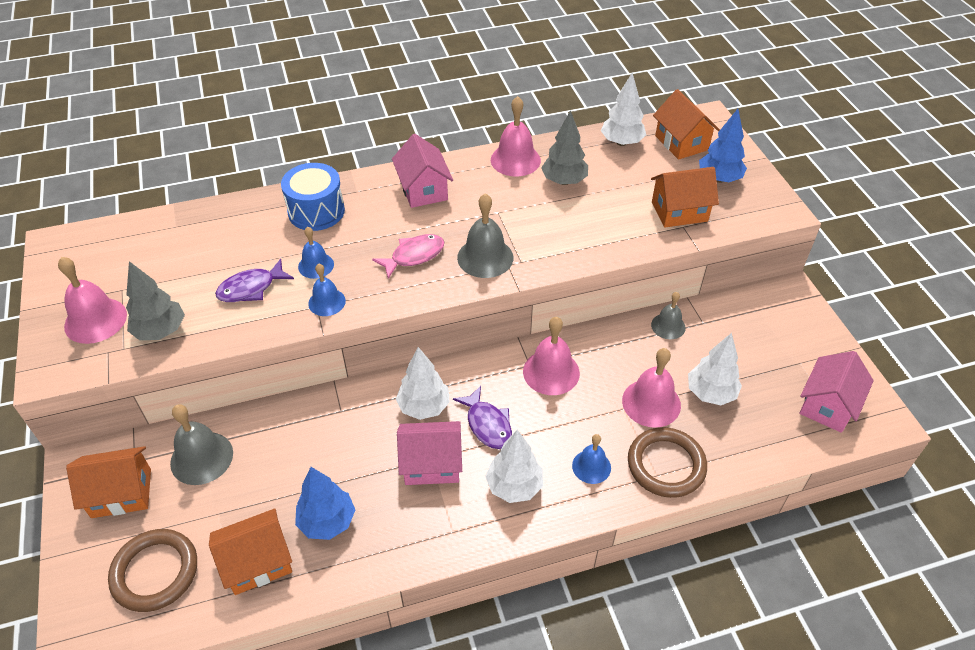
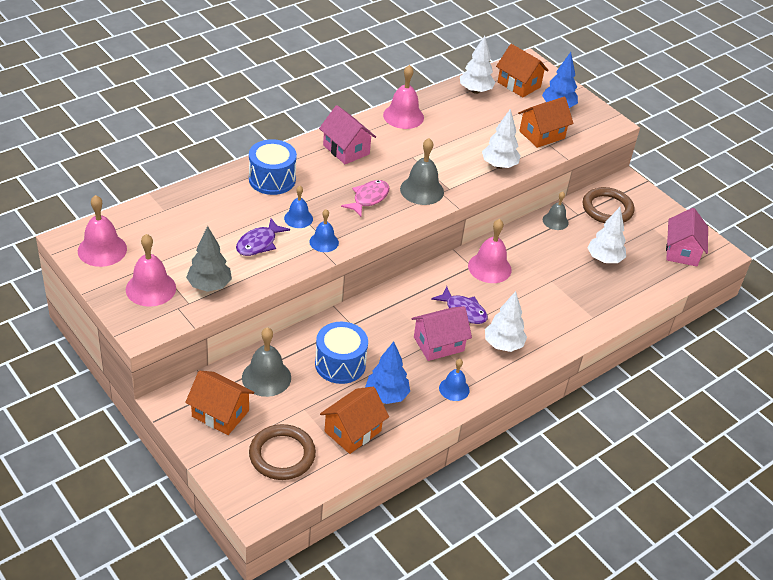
camera: 25 degrees left, 5 degrees down
(121, 493) = (220, 413): orange house -> orange house turned 60 degrees clockwise
(296, 462) = (340, 364): none -> blue drum
(424, 407) = (411, 309): white tree -> white tree (499, 165)
(564, 181) = (448, 126): grey tree -> none
(591, 466) = (548, 321): blue bell -> blue bell (454, 389)
(651, 403) = (568, 273): pink bell -> pink bell (102, 250)
(666, 465) = (596, 310): brown ring -> brown ring (607, 209)

